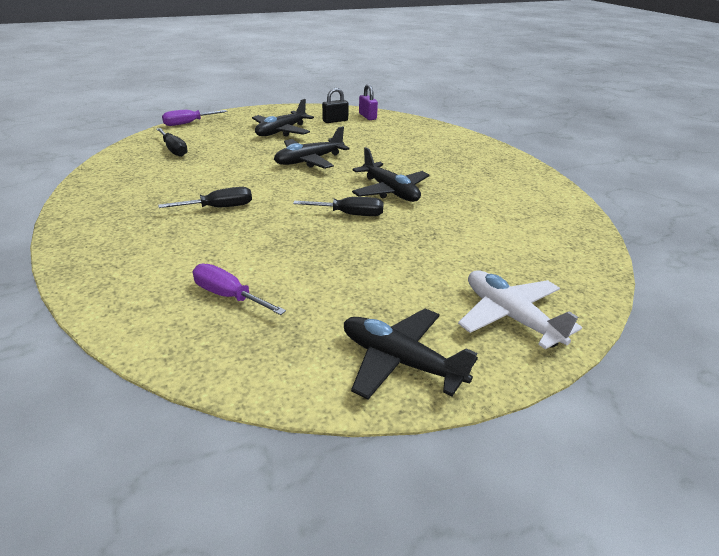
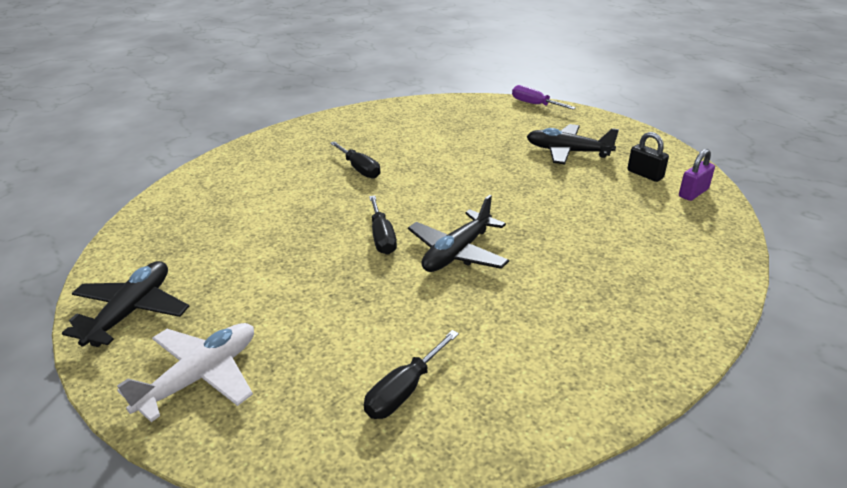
camera: 75 degrees right, 0 degrees up
(174, 150) = (464, 117): black screwdriver -> black screwdriver (404, 390)
(228, 296) = (219, 211): purple screwdriver -> none
(309, 161) = (500, 186): black plane -> none

